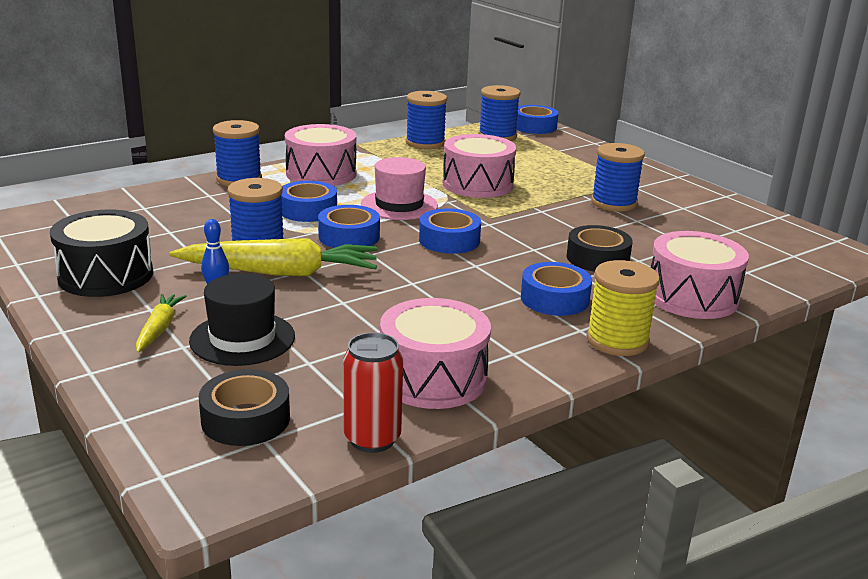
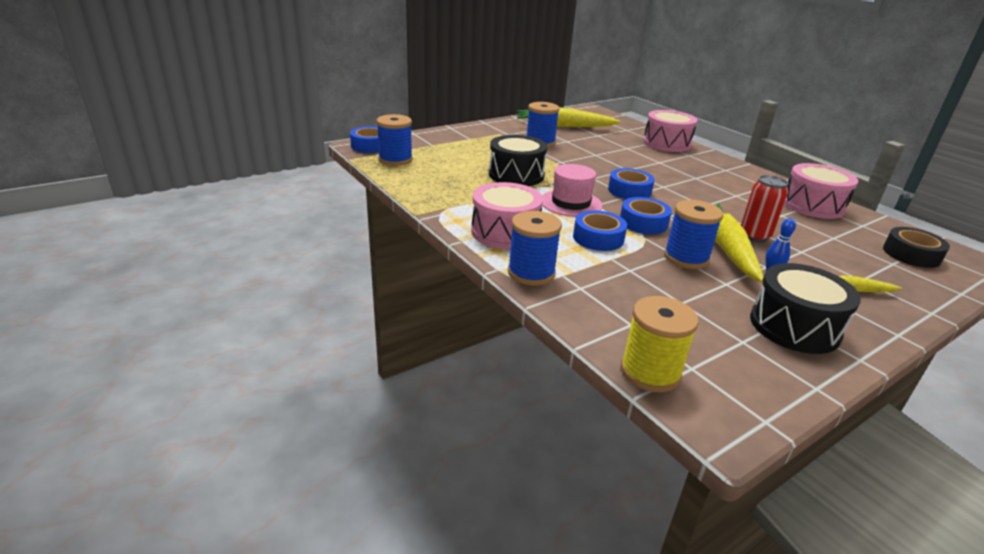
camera: 90 degrees left, 5 degrees up
(242, 338) = (830, 259): black hat -> none
(372, 439) = (885, 222): red can -> red can (754, 236)
(425, 143) = (413, 186): blue spool -> none
(477, 184) = (516, 175): pink drum -> black drum
(554, 299) = (694, 171): blue tape -> none
(597, 258) = (631, 156): black tape -> none
(617, 341) = (730, 163): yellow spool -> yellow spool (650, 372)
(711, 223) = (564, 126): none -> yellow carrot

